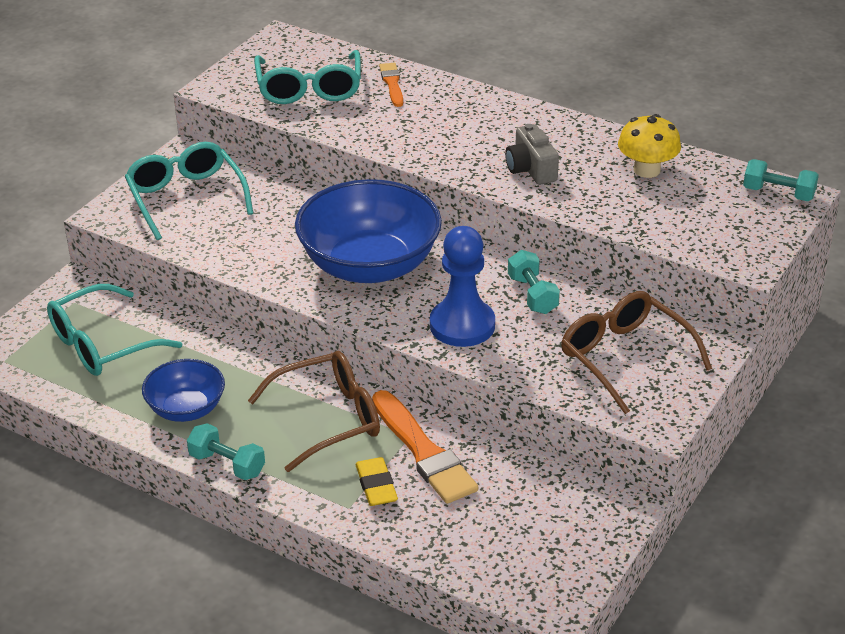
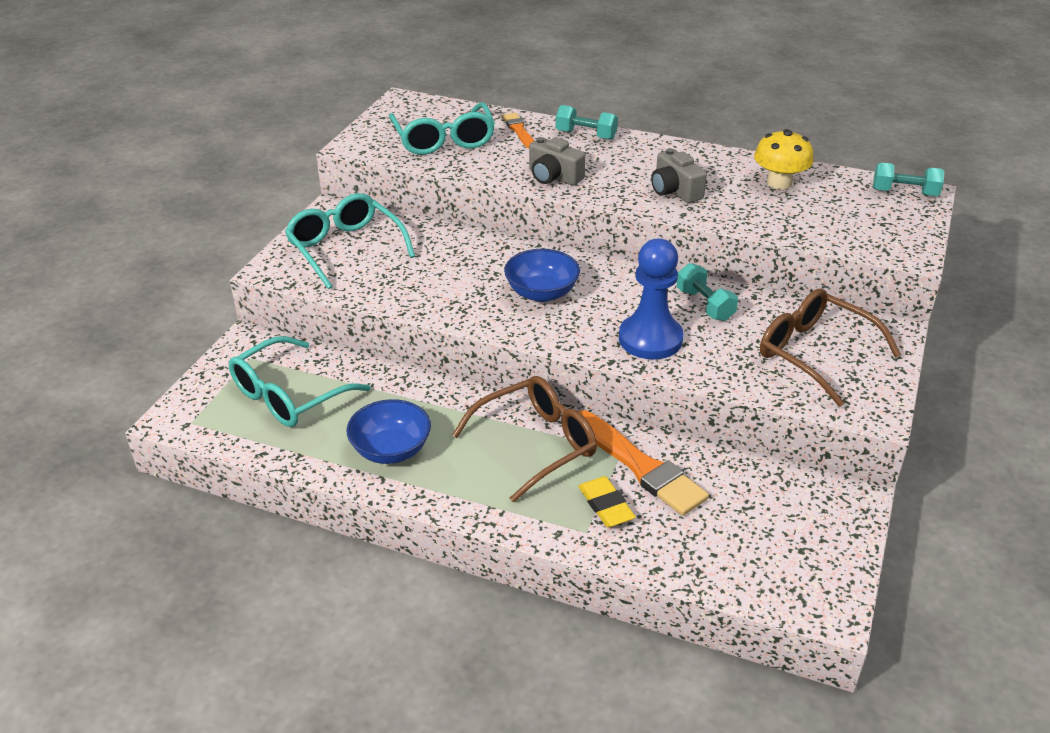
camera: 10 degrees left, 0 degrees up
(227, 464) = (449, 502): turquoise dumbbell -> turquoise dumbbell (586, 135)
(369, 265) = (541, 293): blue bowl -> blue bowl, size x0.54
(409, 141) = (553, 177): none -> grey camera

